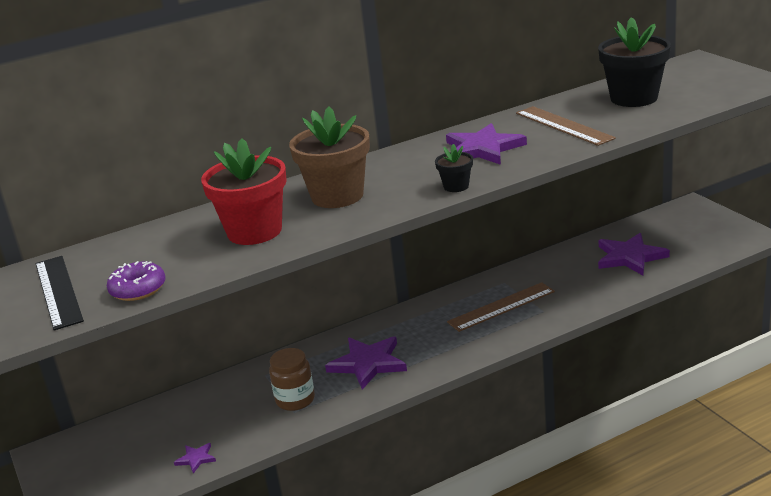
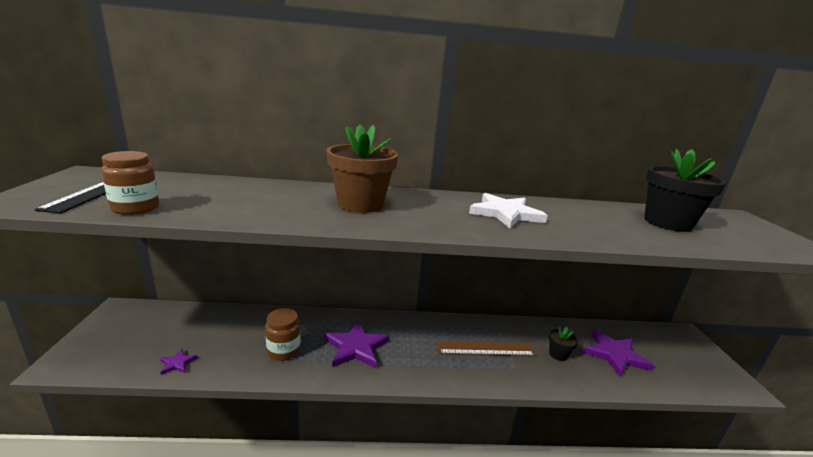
camera: 20 degrees right, 5 degrees down
(138, 289) = (135, 208): purple donut -> brown jar
(254, 231) = (272, 204): red flower pot -> none
(456, 186) = (455, 230): black flower pot -> black flower pot (558, 354)
(483, 149) = (505, 213): purple star -> white star
(563, 125) = (589, 221): brown ruler -> none

